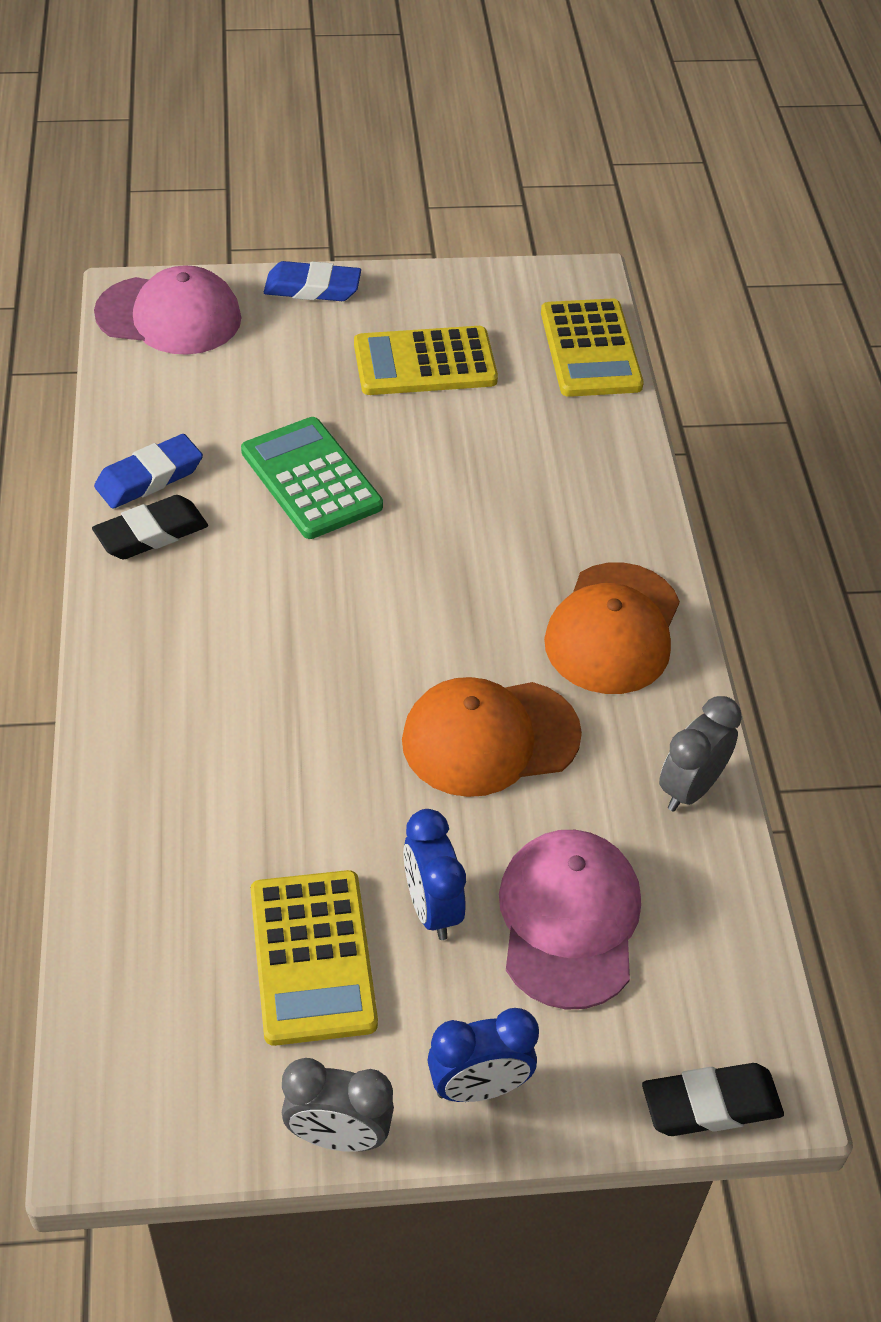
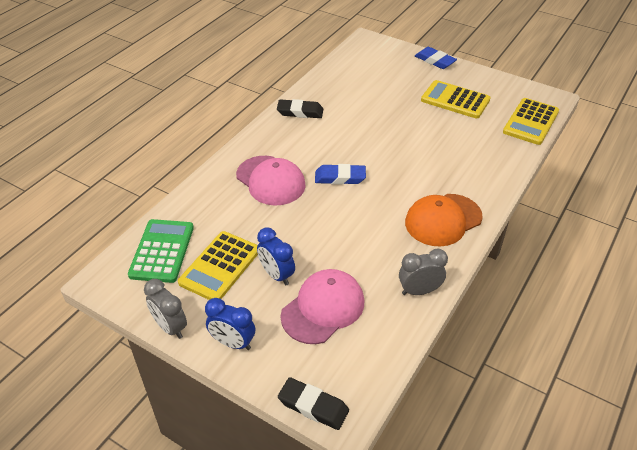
camera: 40 degrees right, 5 degrees down
(149, 477) = (316, 95): blue eraser -> blue eraser (340, 177)
(169, 316) = (373, 50): pink cap -> pink cap (270, 181)
(311, 479) = (373, 119): green calculator -> green calculator (162, 251)
(432, 908) = (276, 275): blue clock -> blue clock turned 60 degrees counterclockwise
(489, 738) = (355, 231): orange cap -> none

